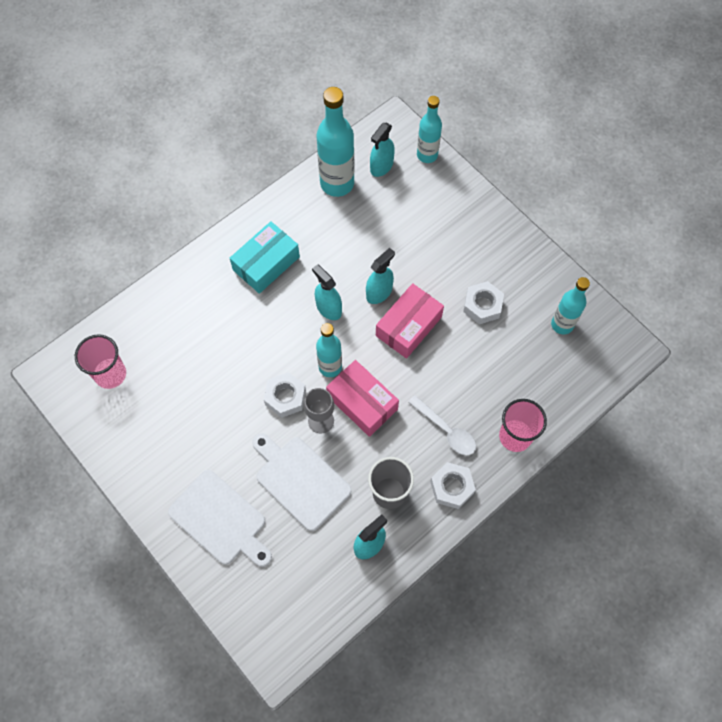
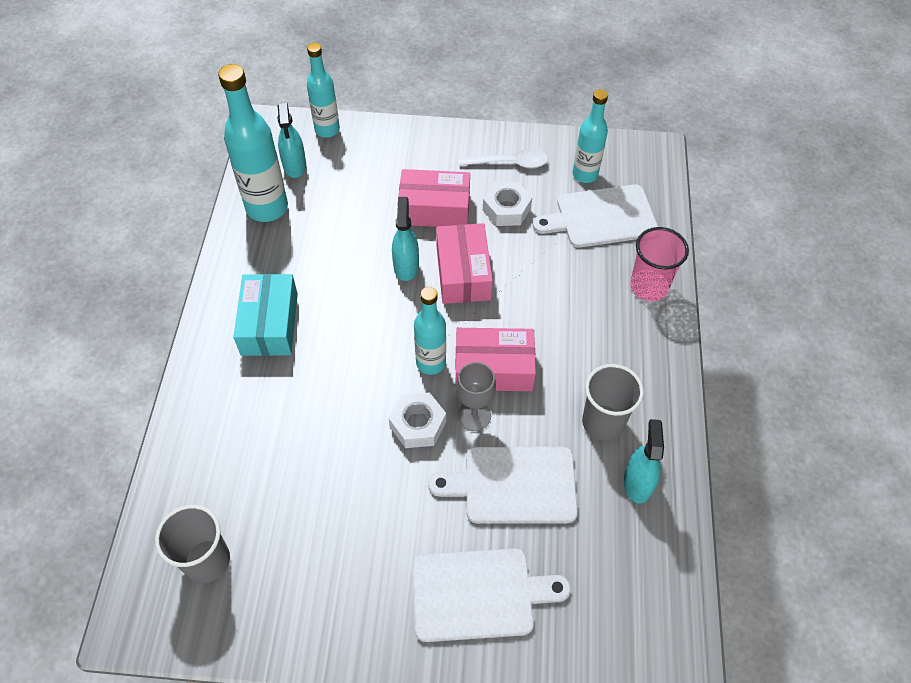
camera: 45 degrees left, 10 degrees down
(110, 374) = (207, 561): pink cup -> grey cup
(328, 308) = (374, 315): turquoise spray bottle -> none
(437, 267) = (434, 209): none -> pink box
(446, 430) = (590, 329): white spoon -> white spoon (509, 163)
(452, 487) = (647, 370): white nut -> none
(538, 364) = (601, 217): none -> white cutting board

